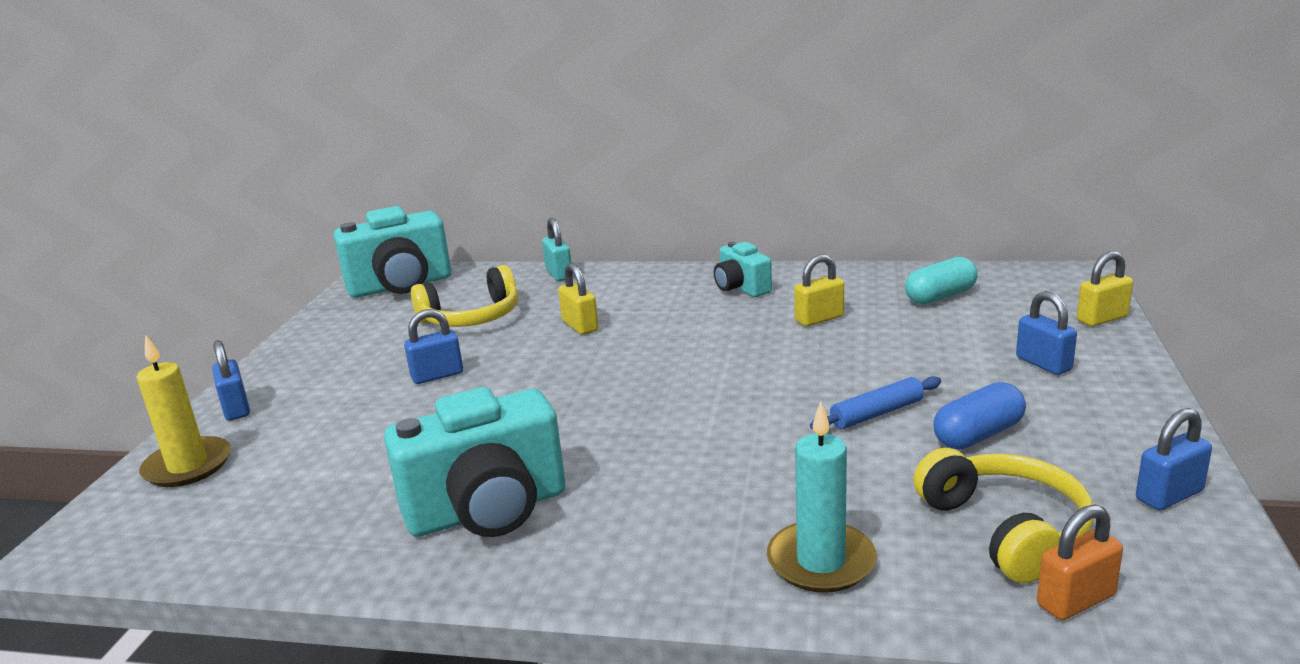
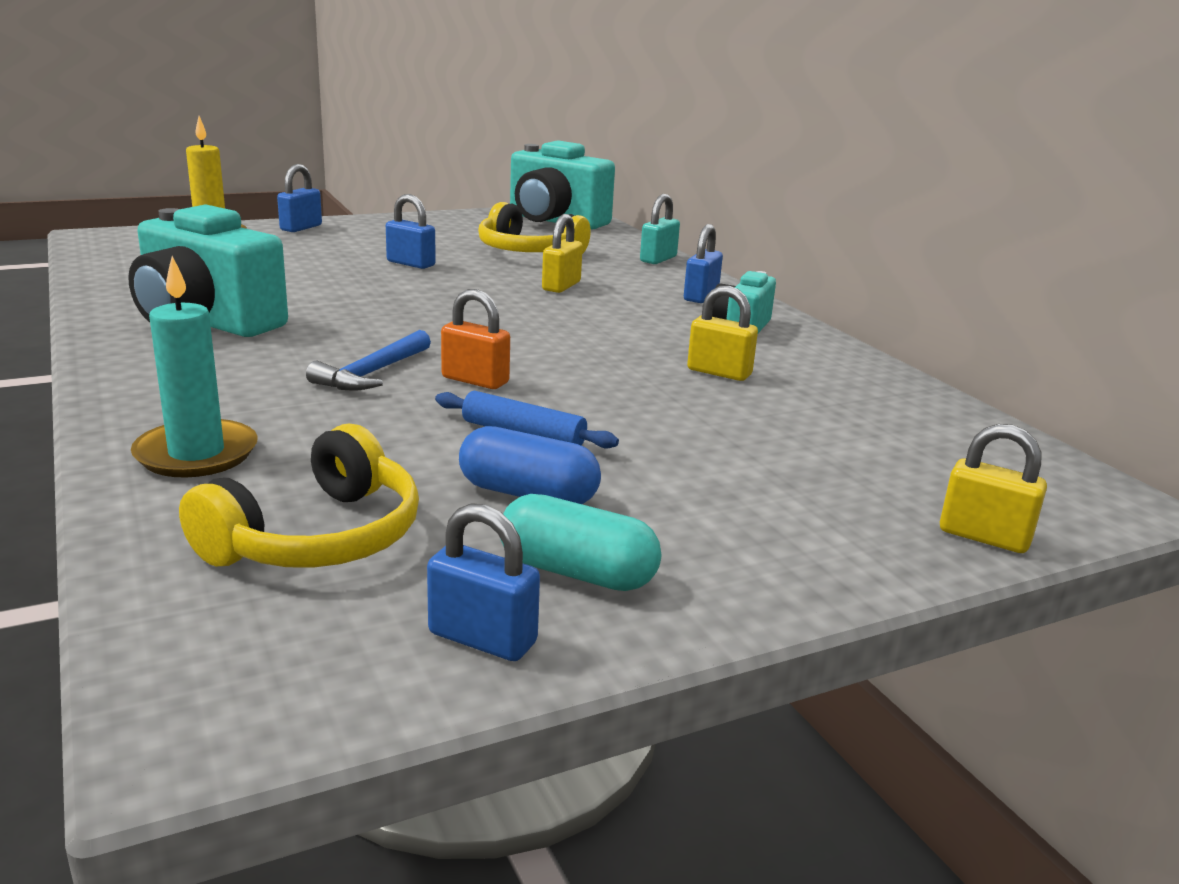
camera: 50 degrees right, 0 degrees up
(706, 449) = (372, 373): none -> blue hammer
(940, 296) = (882, 423): turquoise capsule -> turquoise capsule (576, 572)
(1043, 364) = (773, 511): blue padlock -> blue padlock (701, 296)
(1075, 600) = (186, 596): orange padlock -> orange padlock (475, 380)

